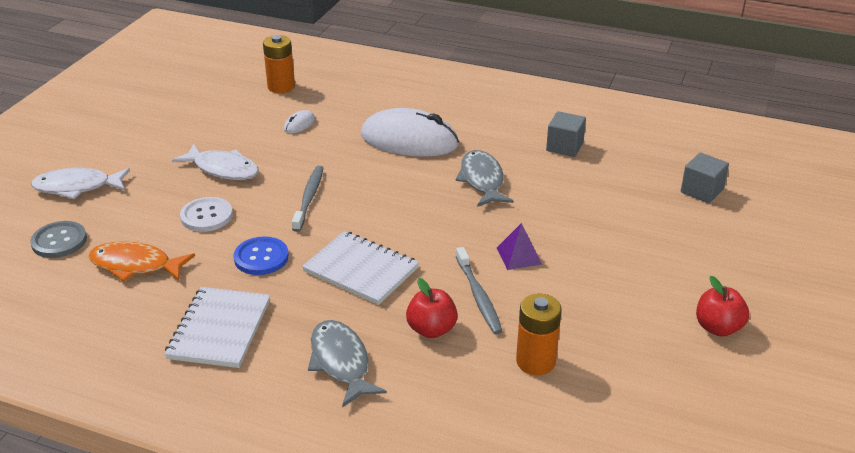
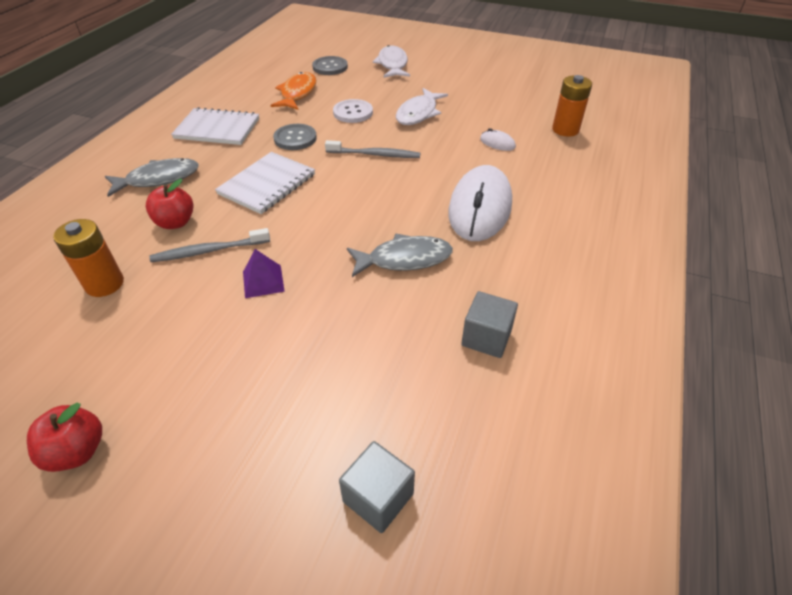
camera: 90 degrees right, 10 degrees up
(261, 257) = (295, 138): blue button -> grey button

